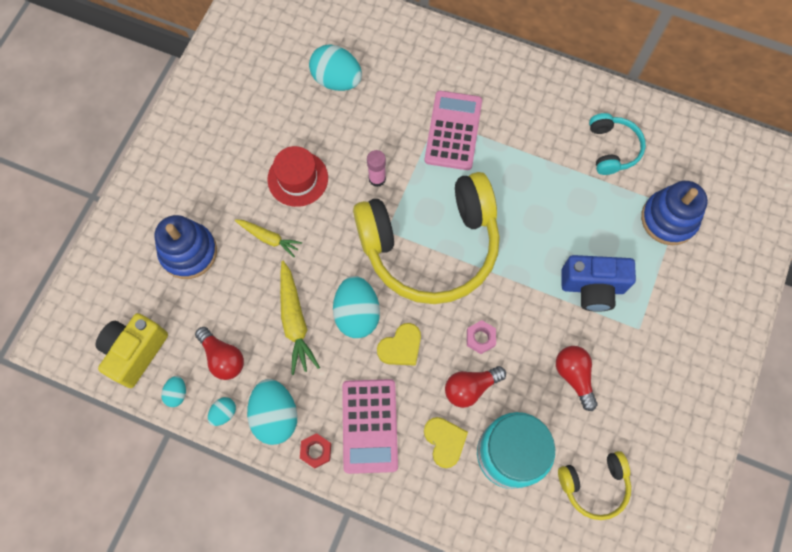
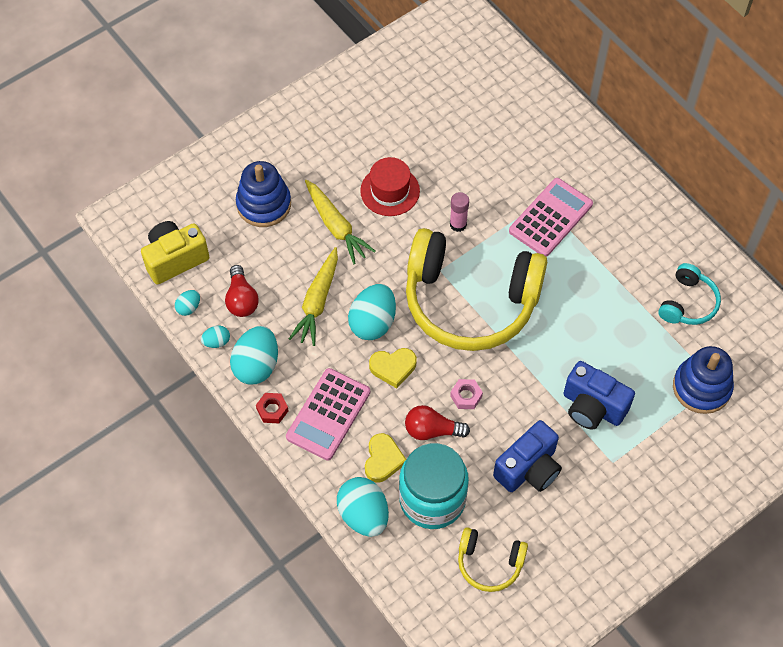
camera: 30 degrees right, 10 degrees down
(269, 238) = (336, 226): yellow carrot -> yellow carrot, size x1.56
(337, 80) = (474, 127): turquoise egg -> turquoise egg (363, 515)
(574, 376) = (528, 469): red light bulb -> blue camera

